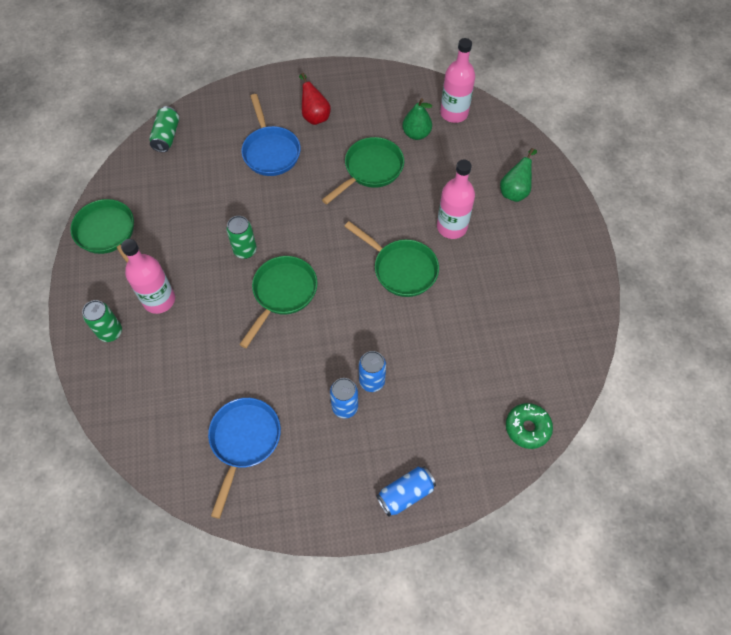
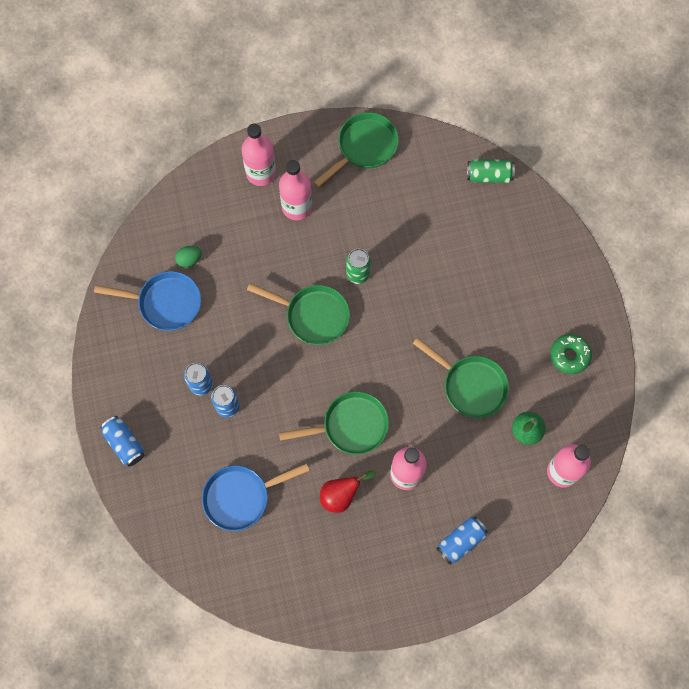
camera: 85 degrees right, 10 degrees up
(110, 332) = (261, 173): green can -> pink bottle
(197, 412) = (189, 260): none -> green egg
(270, 151) = (482, 281): blue pan -> blue pan (241, 497)
(314, 115) = (537, 319): red pear -> red pear (341, 495)
(401, 269) = (350, 426): green pan -> green pan turned 135 degrees counterclockwise
(515, 191) = (461, 541): green pear -> blue can
(527, 428) = (190, 551): green donut -> green donut (569, 356)

